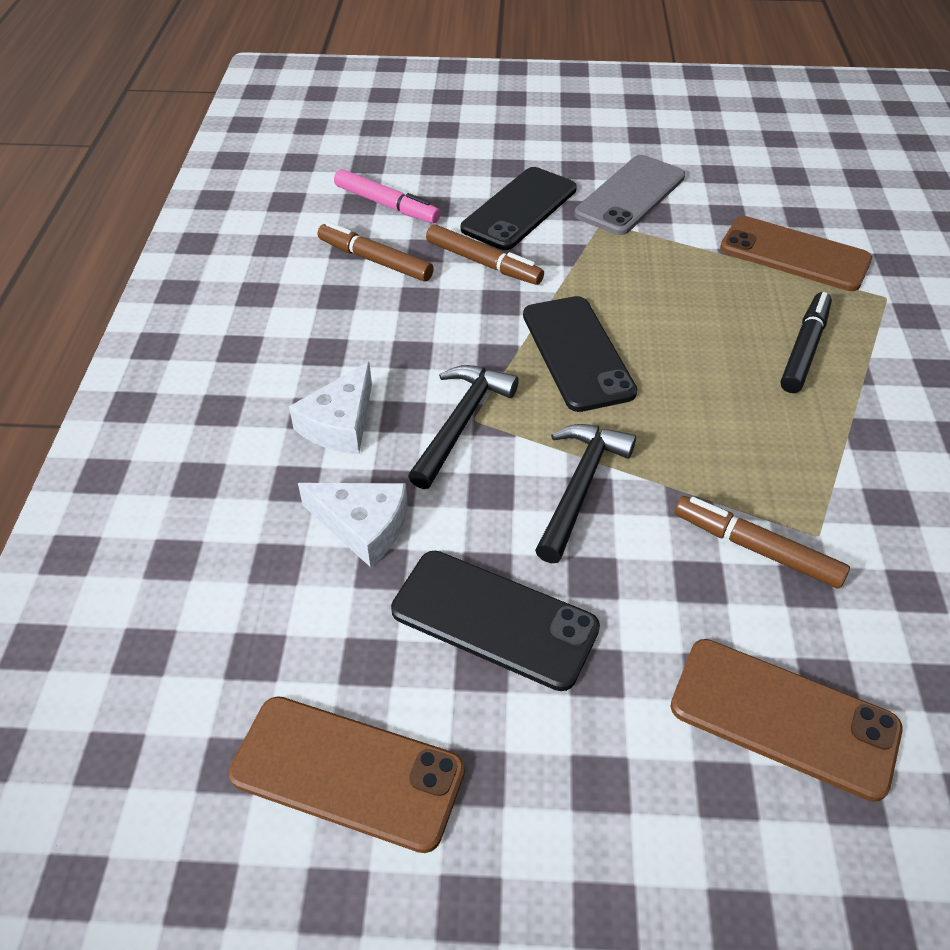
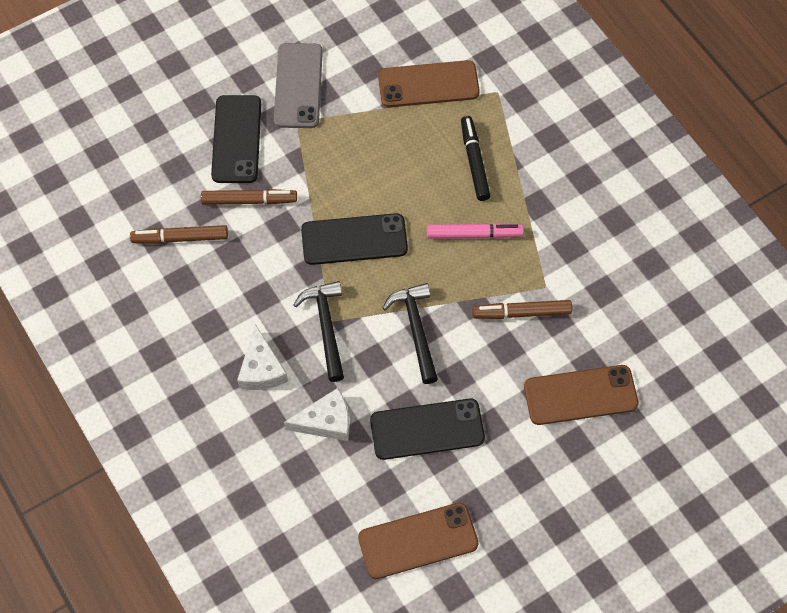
camera: 35 degrees left, 15 degrees up
(387, 205) = (147, 185): pink marker -> pink marker (474, 234)
(577, 353) = (354, 239): black phone -> black phone turned 45 degrees counterclockwise

